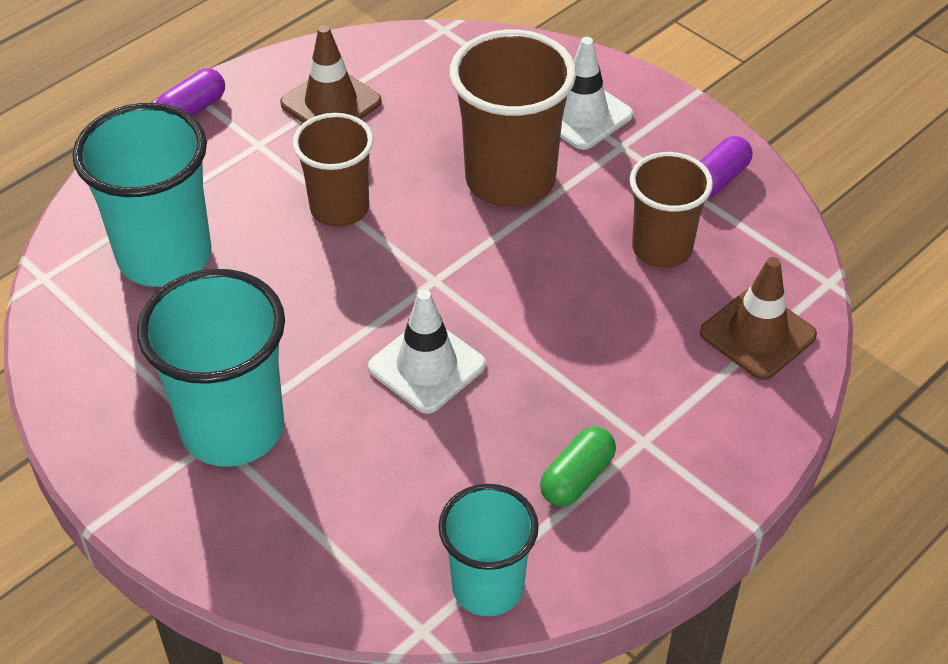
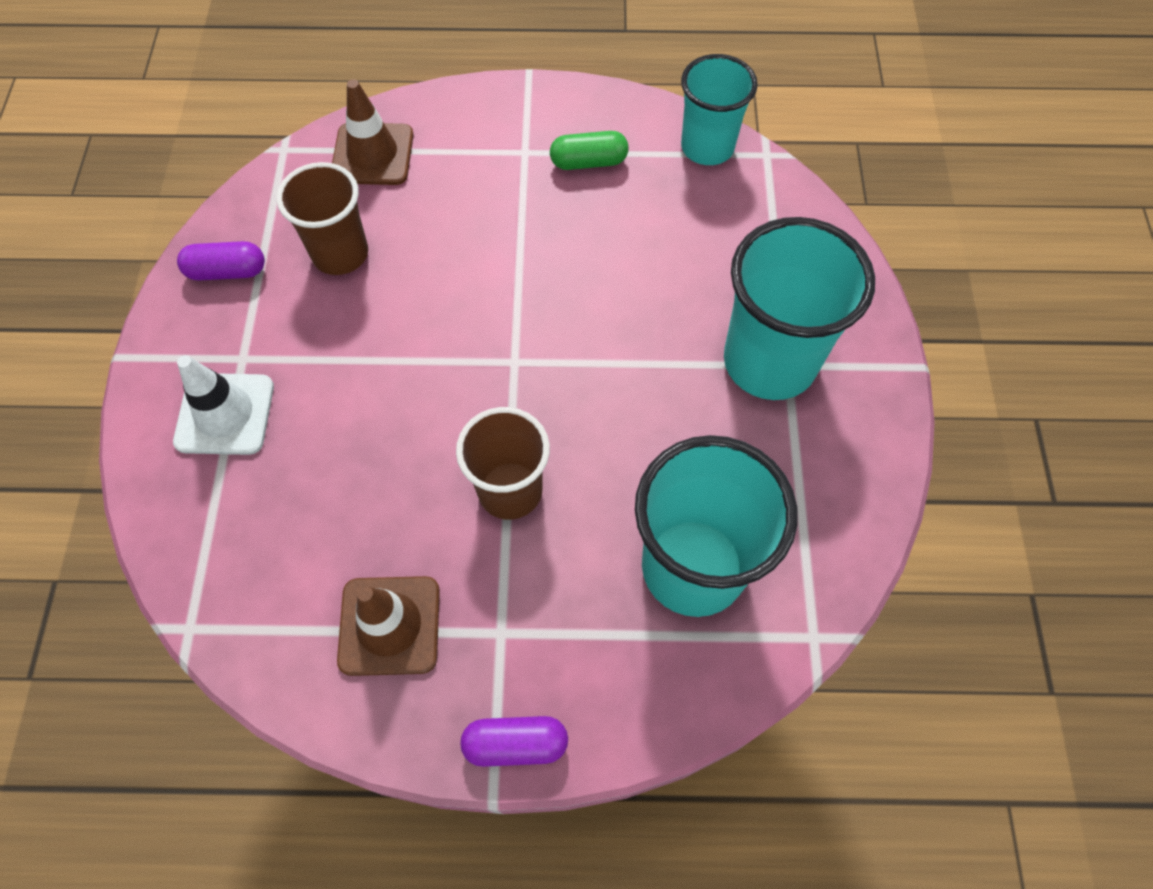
camera: 135 degrees left, 15 degrees up
(427, 366) = (595, 300): white traffic cone -> none
(510, 180) = (357, 400): brown cup -> none

